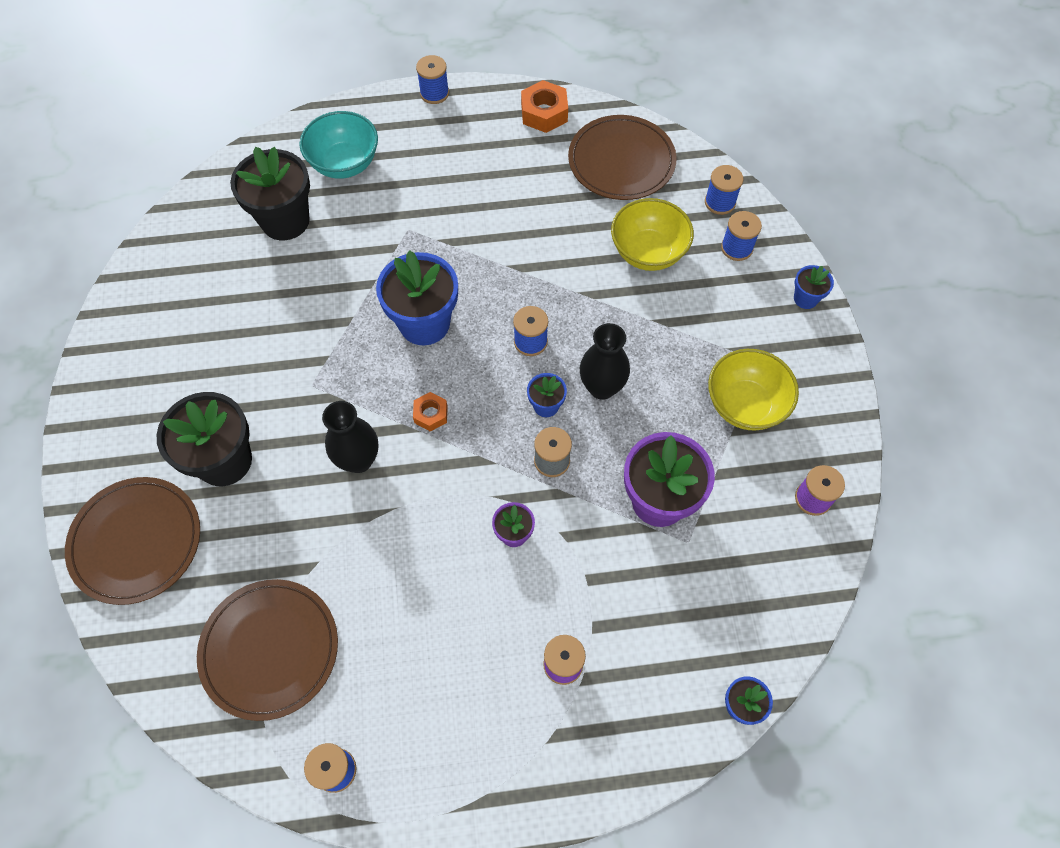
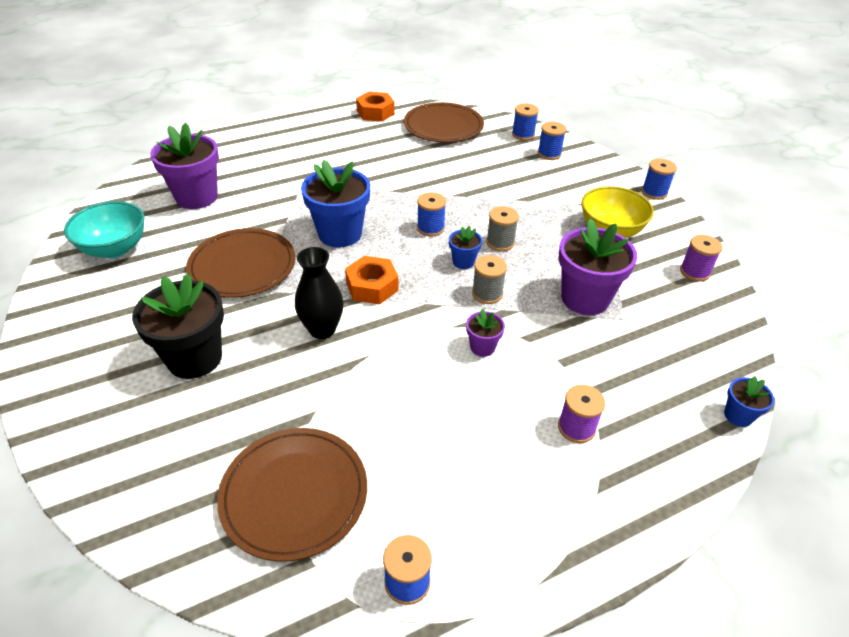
camera: 20 degrees left, 20 degrees down
(136, 541) = (120, 442): brown plate -> brown plate (242, 266)
(285, 220) = (196, 197): black flower pot -> purple flower pot
(345, 164) = (234, 159): turquoise bowl -> turquoise bowl (115, 249)
(431, 414) = (372, 286): orange nut -> orange nut, size x1.63
(434, 93) = (289, 115): blue spool -> blue spool (654, 192)
(602, 387) = (500, 242): black vase -> grey spool
(648, 252) = (489, 166): yellow bowl -> none
(805, 298) = (612, 170): blue flower pot -> none

